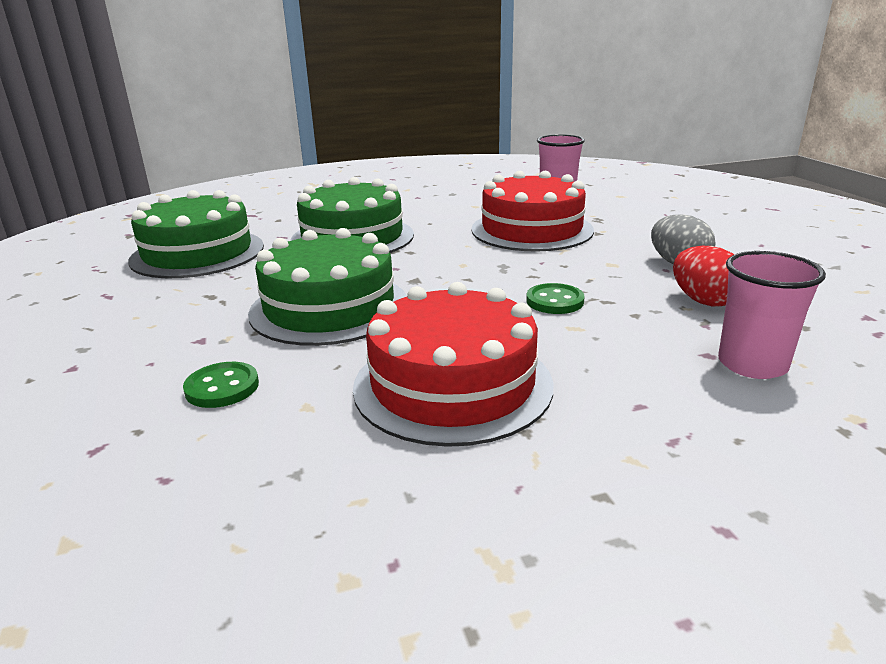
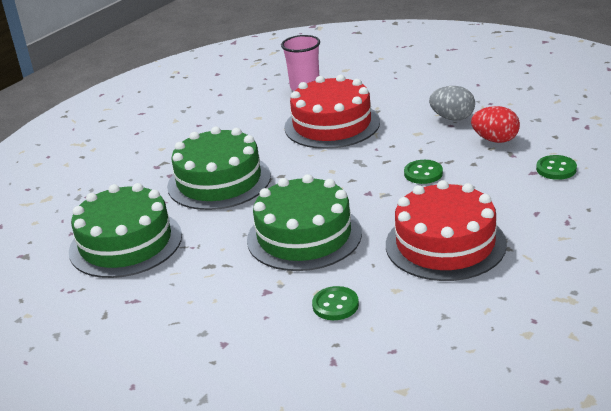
camera: 35 degrees left, 5 degrees up
(752, 364) = (556, 169): pink cup -> green button

